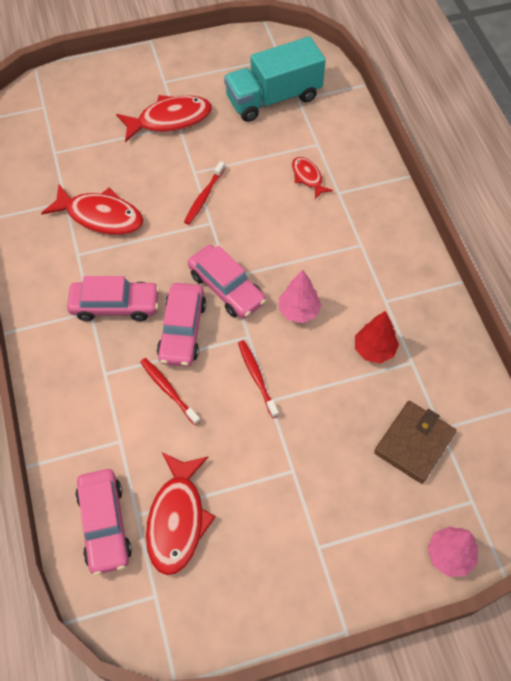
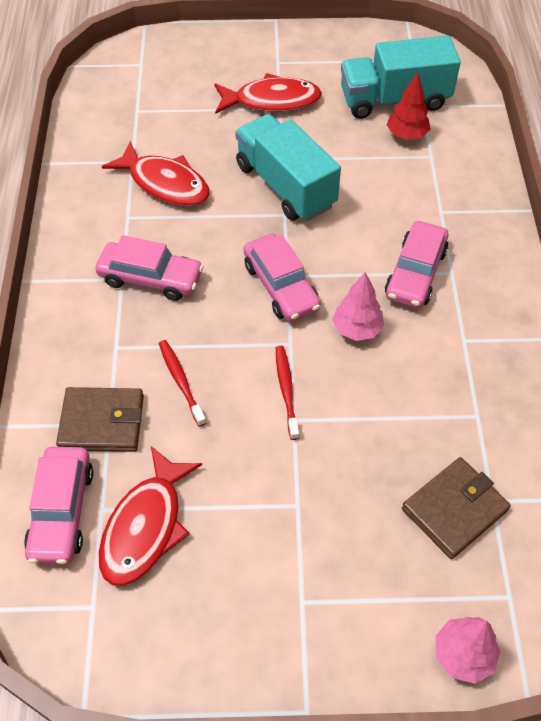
camera: 15 degrees right, 5 degrees down
(114, 441) = (102, 422): none -> brown wallet
(182, 330) = (217, 320): pink car -> pink car (415, 273)
(204, 197) = (285, 186): red toothbrush -> turquoise truck
(308, 177) = (409, 189): red fish -> none
(374, 350) = (435, 391): red tree -> red tree (406, 135)

